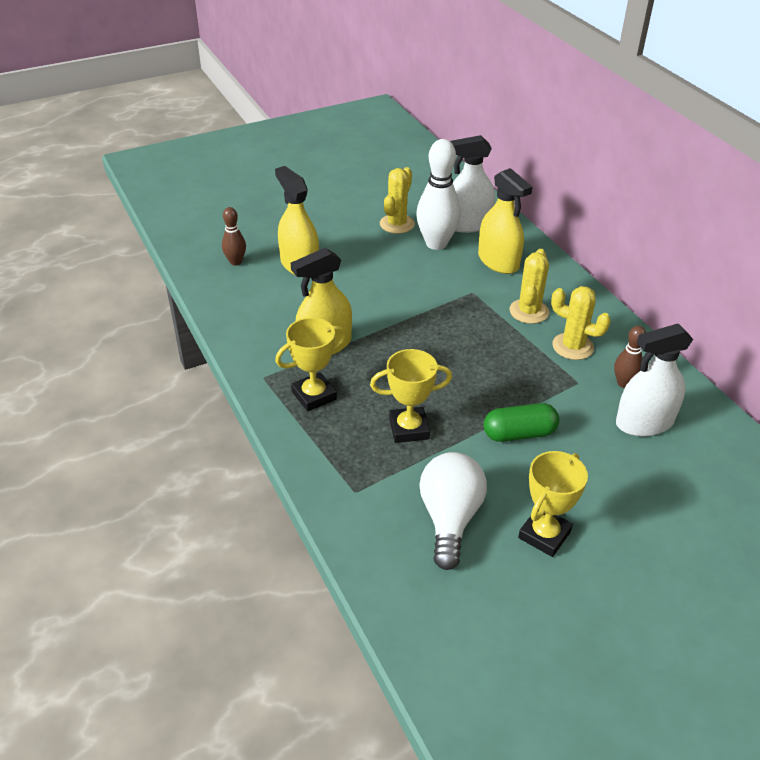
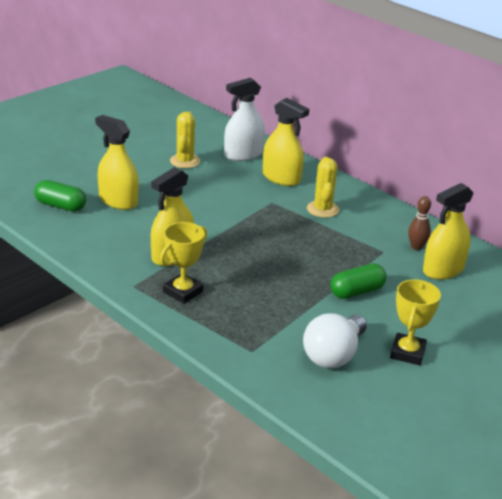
camera: 20 degrees left, 10 degrees down
(235, 262) = (60, 206): brown bowling pin -> green capsule
(409, 429) = (271, 302): yellow trophy -> none
(436, 243) = (225, 171): white bowling pin -> none
(450, 518) = (333, 355): white light bulb -> white light bulb turned 135 degrees counterclockwise
(572, 346) = (367, 228): yellow cactus -> none
(644, 422) = (443, 270): white spray bottle -> yellow spray bottle

